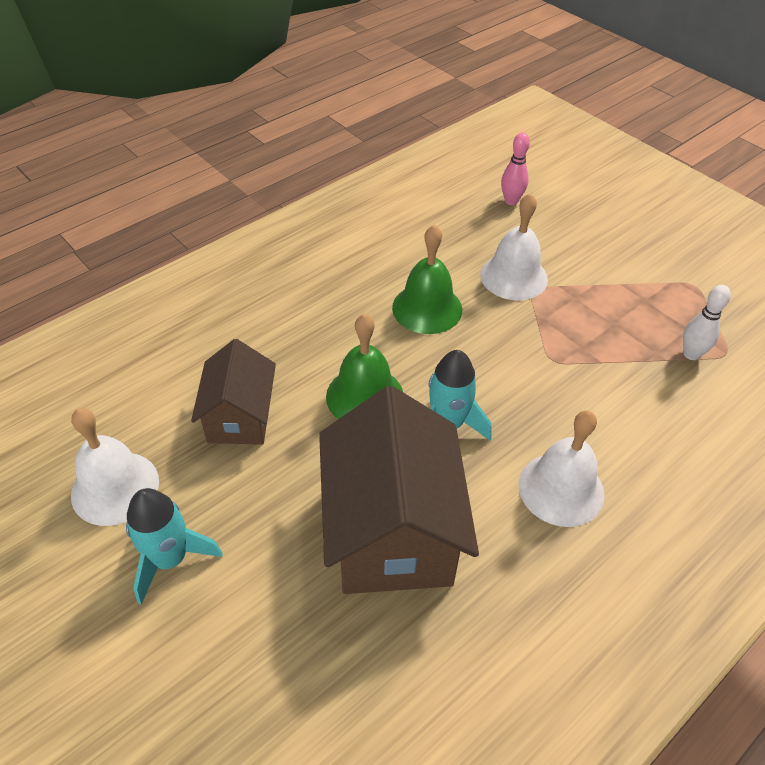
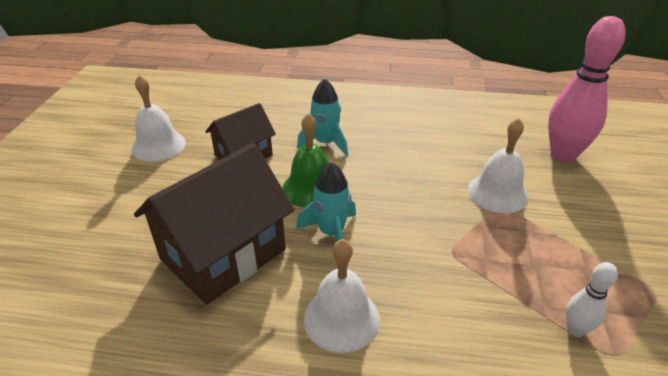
camera: 50 degrees right, 10 degrees down
(170, 559) = (131, 186): turquoise rocket -> turquoise rocket (325, 143)
(427, 308) = (412, 173): green bell -> none
(511, 201) = (563, 155): pink bowling pin -> pink bowling pin, size x2.10

